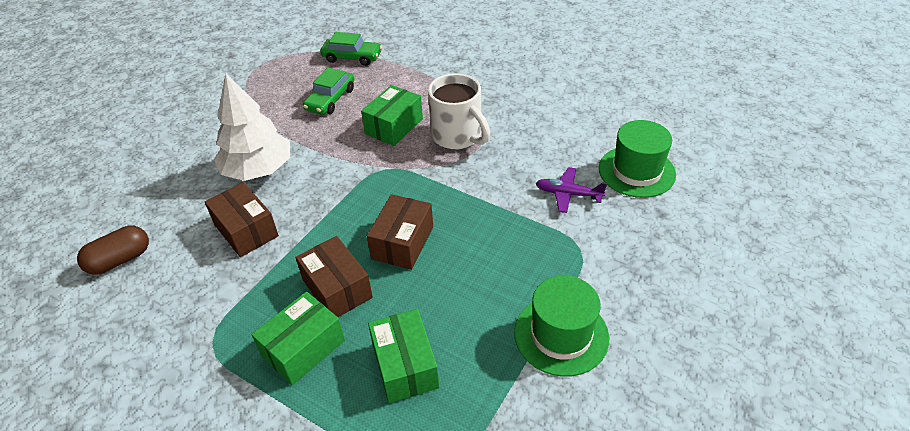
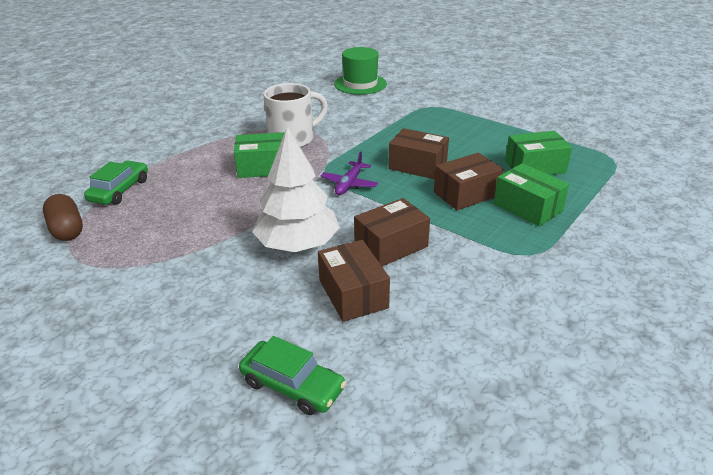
camera: 85 degrees left, 10 degrees down
(120, 260) = (426, 335): brown capsule -> brown capsule (67, 229)
(182, 211) = (353, 294): none -> brown box
(330, 99) = (194, 202): green car -> green car (292, 385)
(394, 126) = (263, 167): green box -> green box turned 45 degrees counterclockwise
(561, 335) = (501, 118): green hat -> none
(568, 194) = (377, 105): purple plane -> purple plane (349, 184)

